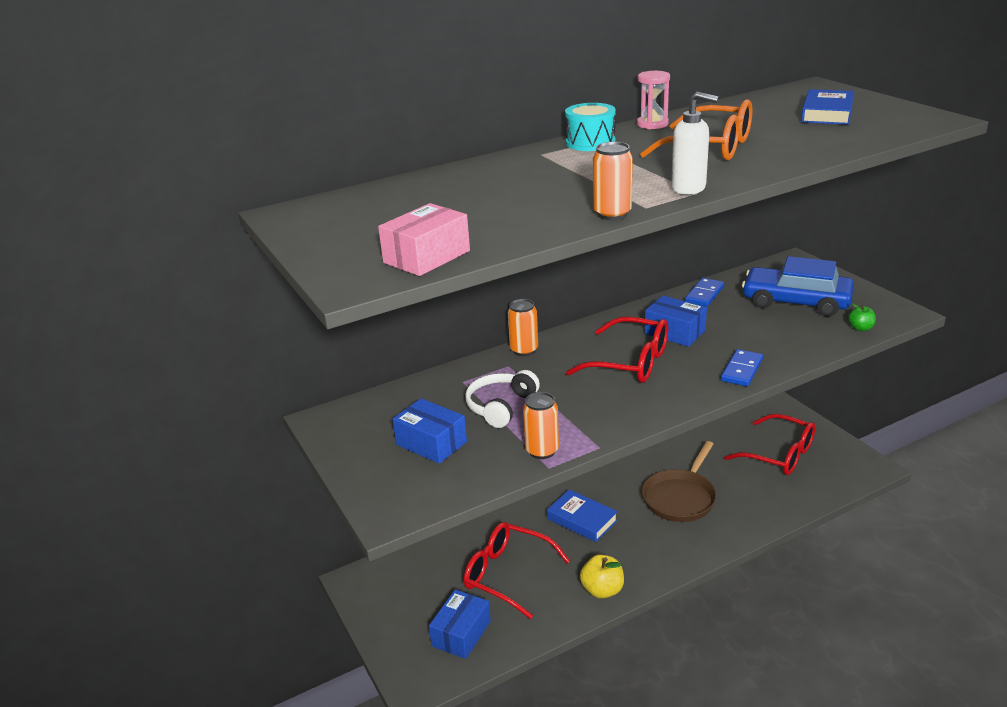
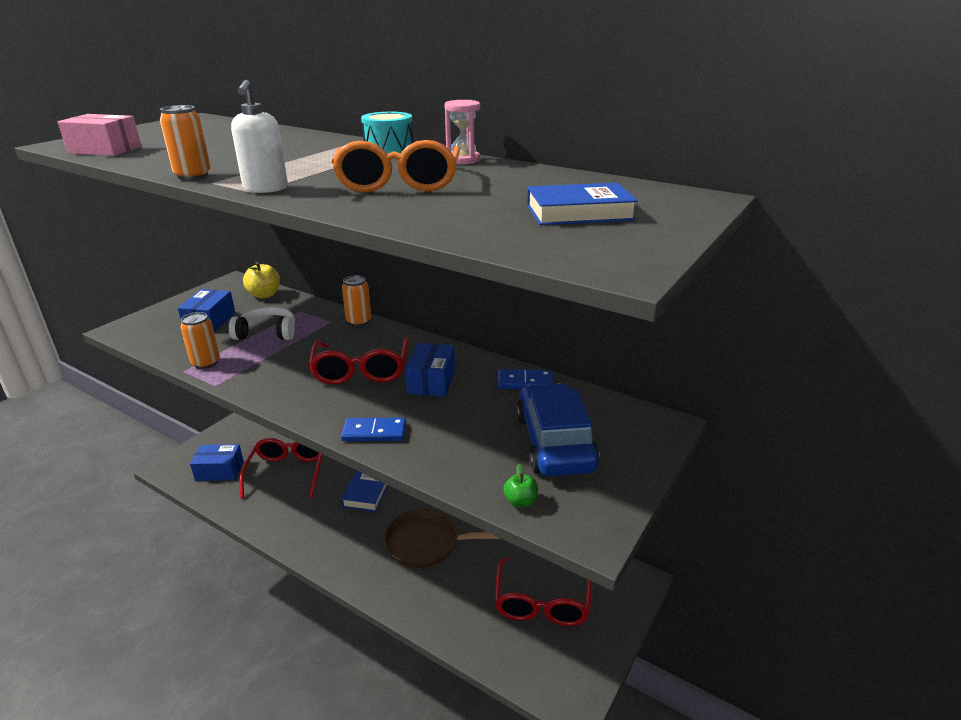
camera: 60 degrees right, 0 degrees up
(602, 590) = (284, 528): yellow apple -> yellow apple (264, 295)

